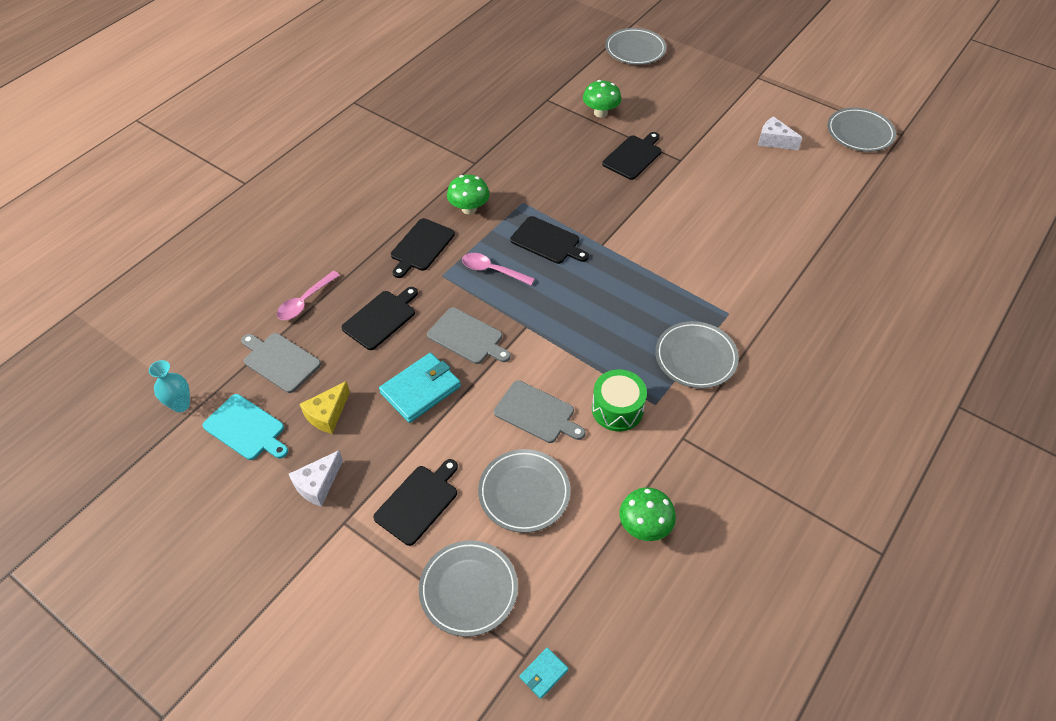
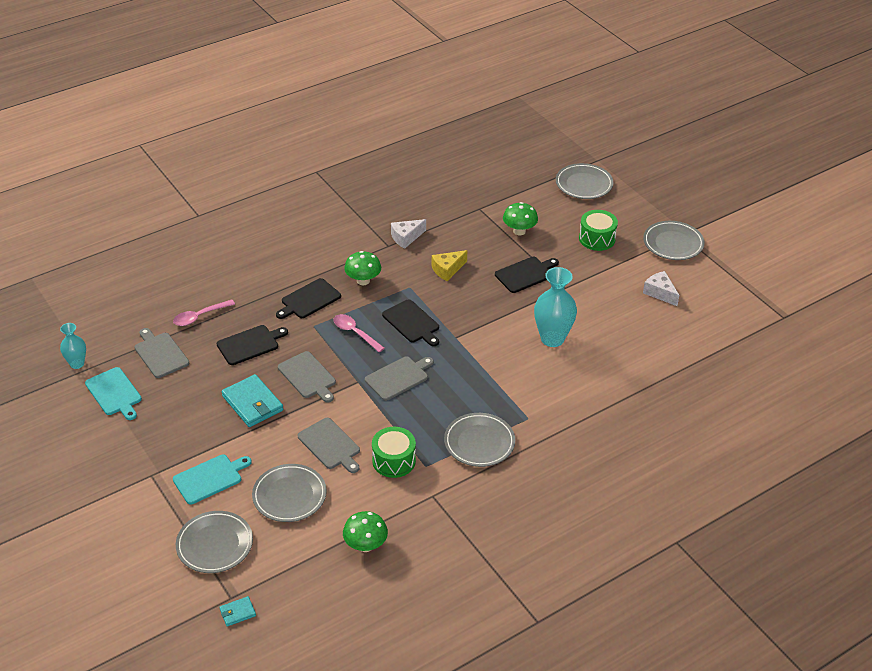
camera: 20 degrees right, 10 degrees down
(318, 484) = (146, 445): white cheese -> white cheese (406, 238)
(327, 414) = (176, 400): yellow cheese -> yellow cheese (447, 270)
(418, 502) = (210, 478): black cutting board -> turquoise cutting board
(421, 390) = (252, 403): turquoise wallet -> turquoise wallet turned 75 degrees clockwise
(567, 308) = (398, 377): none -> grey cutting board
(680, 101) = (597, 238): none -> green drum
(700, 218) = (552, 339): none -> turquoise vase
(859, 133) = (745, 306): grey plate -> grey plate (673, 243)

